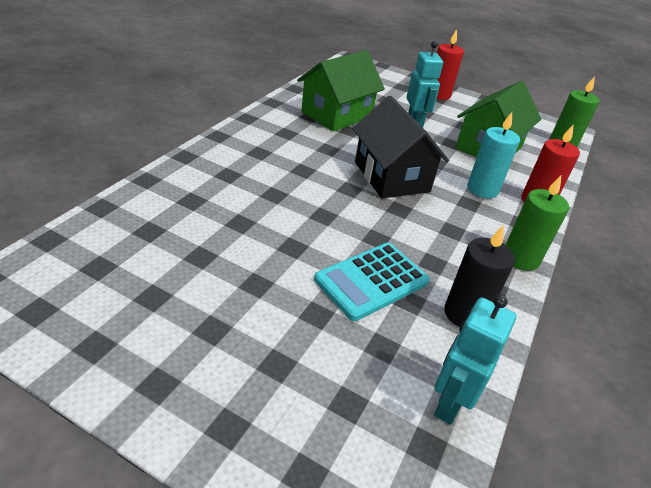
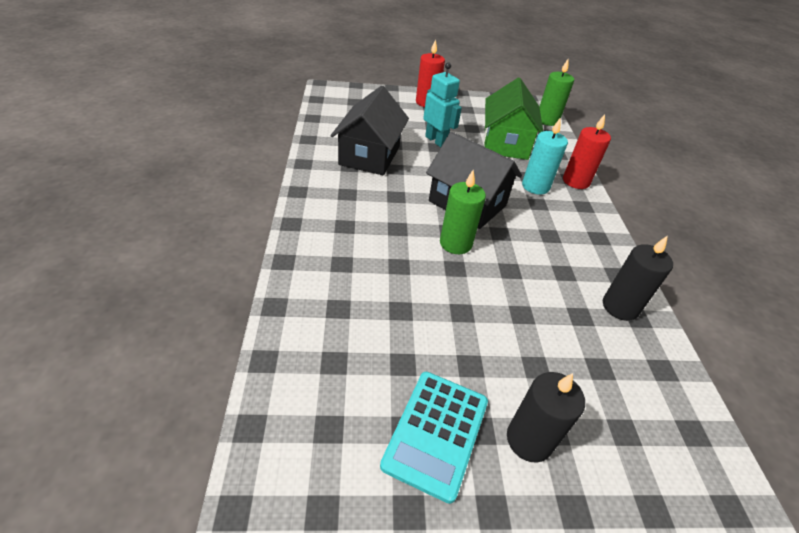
camera: 30 degrees left, 5 degrees up
(246, 358) = (529, 440): none -> black candle
(337, 115) = (369, 155): green house -> black house
(371, 281) = (542, 313): turquoise calculator -> turquoise calculator (436, 433)
(450, 402) = (674, 387): turquoise robot -> none
(520, 258) = (609, 238): green candle -> green candle (455, 243)

